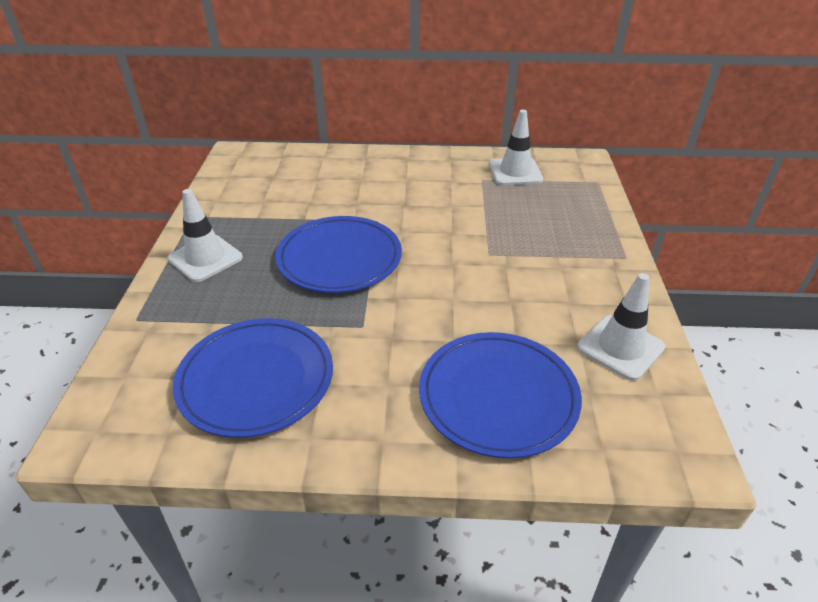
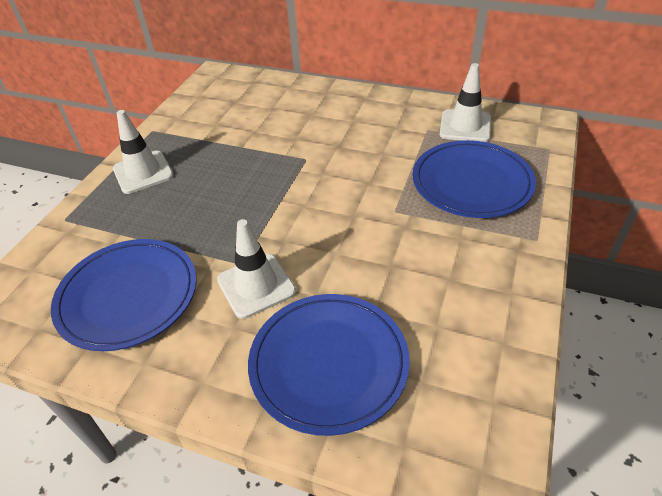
camera: 20 degrees right, 5 degrees up
(339, 258) = (253, 192): blue plate -> blue plate (471, 183)
(620, 347) = (479, 339): white traffic cone -> white traffic cone (256, 285)

